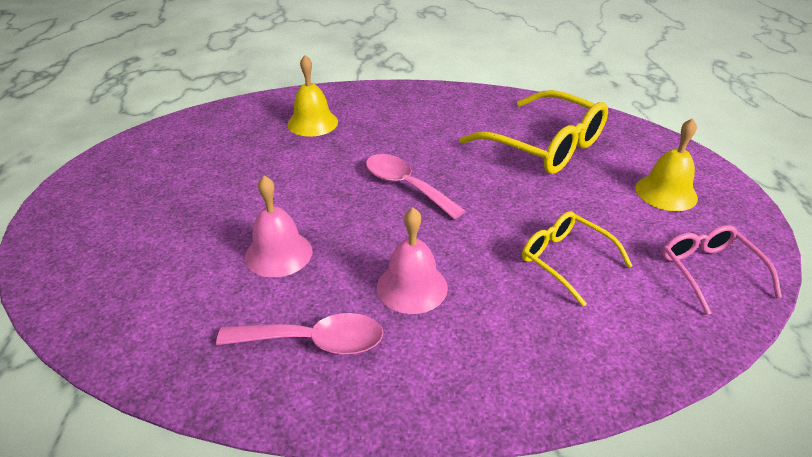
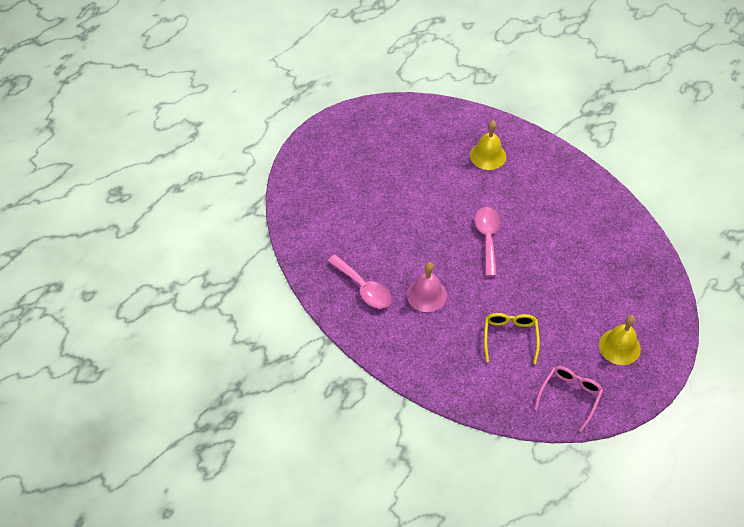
camera: 45 degrees right, 15 degrees up
(278, 253) = (389, 234): pink bell -> none
(545, 146) = (598, 268): yellow glasses -> none

